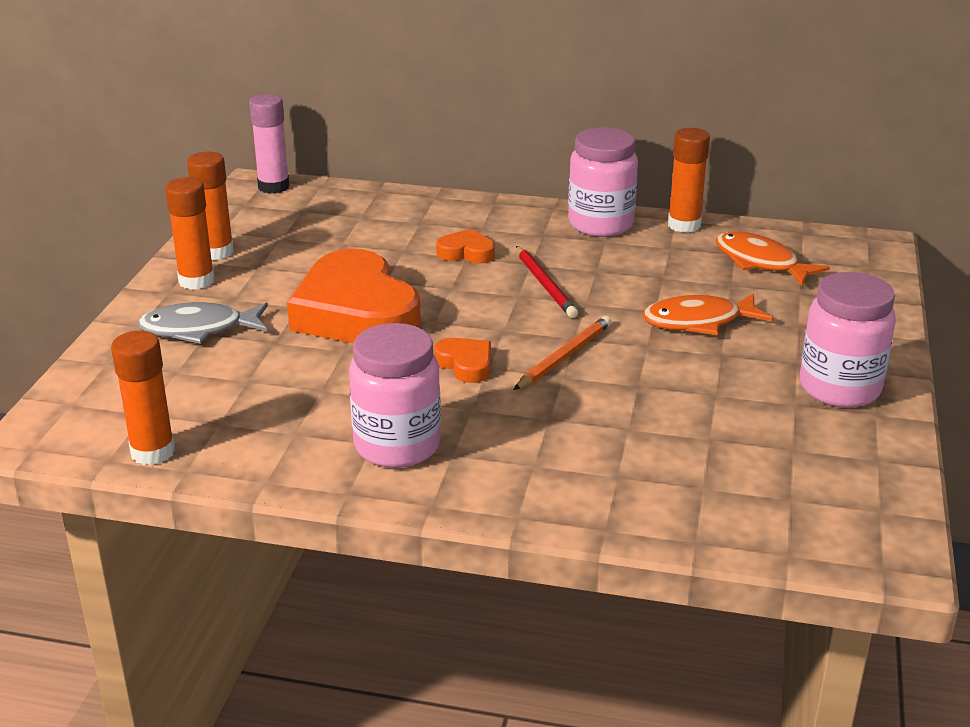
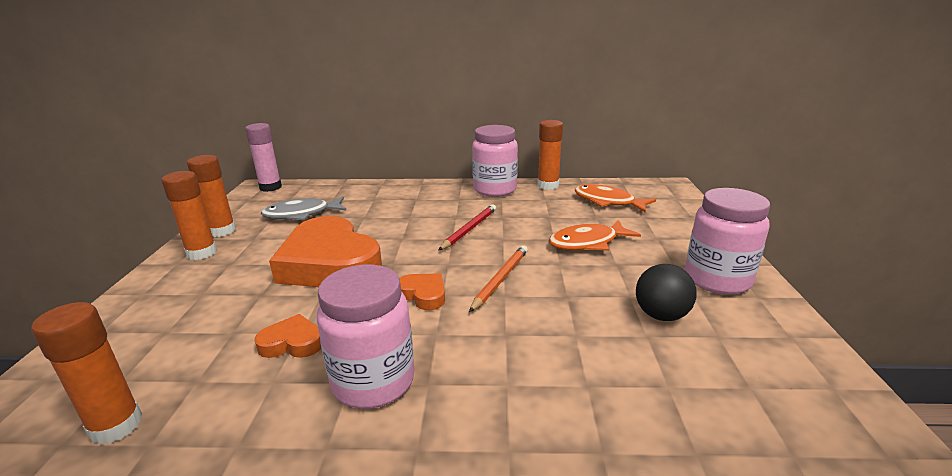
camera: 10 degrees left, 5 degrees down
(199, 329) = (195, 291): grey fish -> grey fish (301, 214)
(466, 252) = (408, 214): orange heart -> orange heart (292, 343)
(545, 284) = (469, 229): red pencil -> red pencil turned 120 degrees counterclockwise
(740, 420) = (661, 315): none -> black ball

